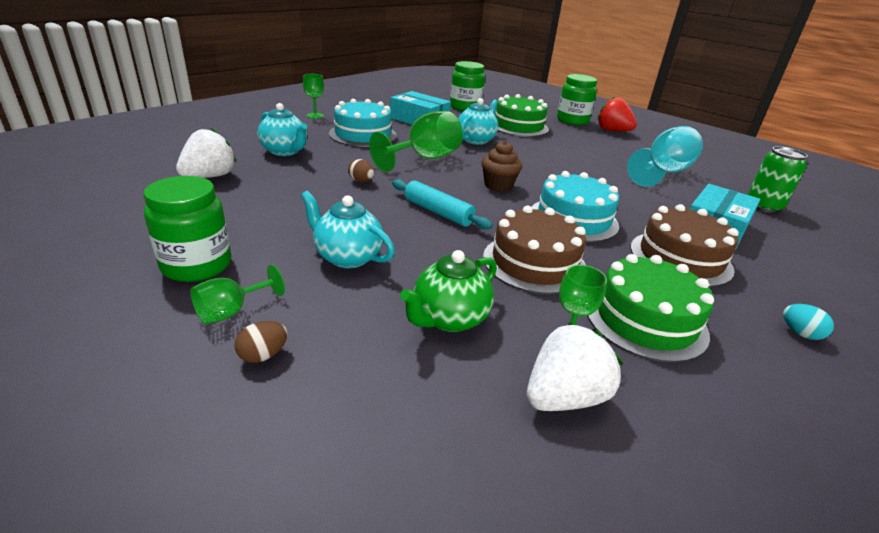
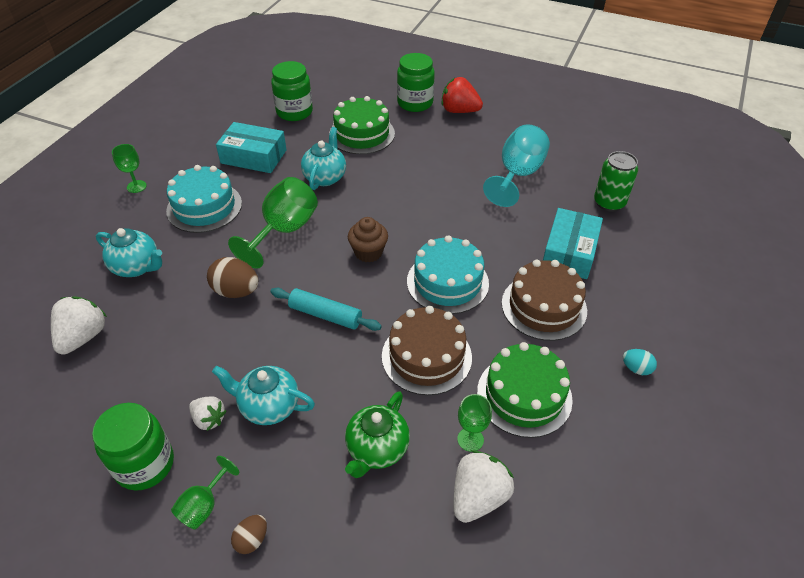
camera: 15 degrees left, 15 degrees up
(282, 251) = (209, 419): none -> white strawberry
(361, 181) = (236, 291): brown egg -> brown egg, size x1.77

